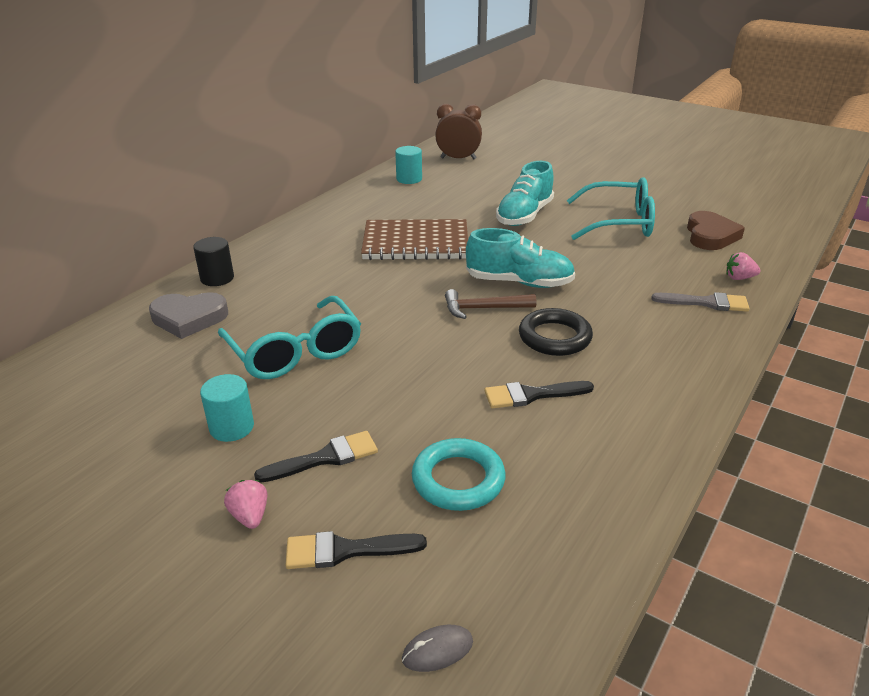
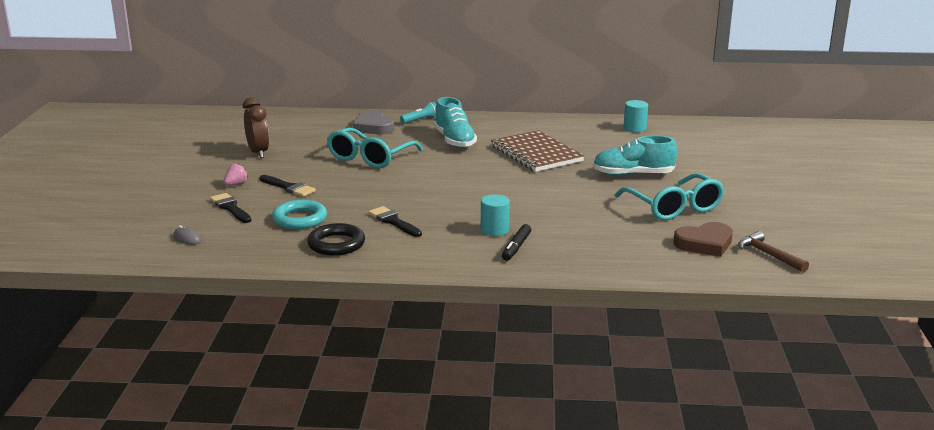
camera: 60 degrees right, 10 degrees down
(217, 278) = (421, 120): black cylinder -> turquoise flashlight
(232, 427) = (292, 163): turquoise cylinder -> turquoise cylinder (494, 230)
(458, 158) = (702, 133): brown clock -> brown clock (258, 152)
(483, 309) = (475, 190): brown hammer -> brown hammer (768, 255)
(519, 282) = (524, 193): turquoise shoe -> turquoise shoe (454, 141)
(554, 337) = (465, 216): black ring -> black ring (336, 244)
(665, 332) = (516, 247): none -> black marker
(706, 303) = (578, 256): grey brush -> none
(739, 278) = (639, 263): pink strawberry -> none

